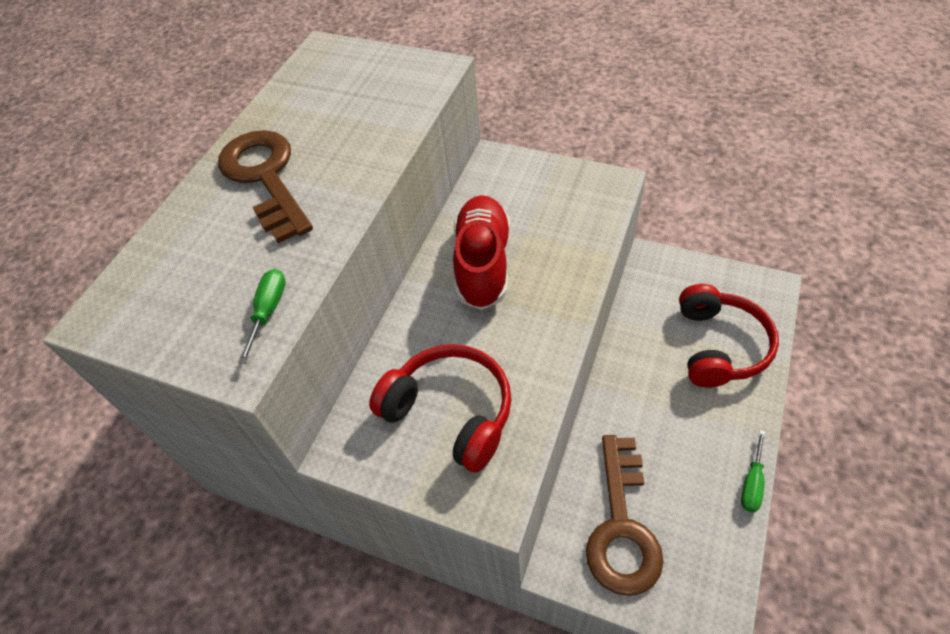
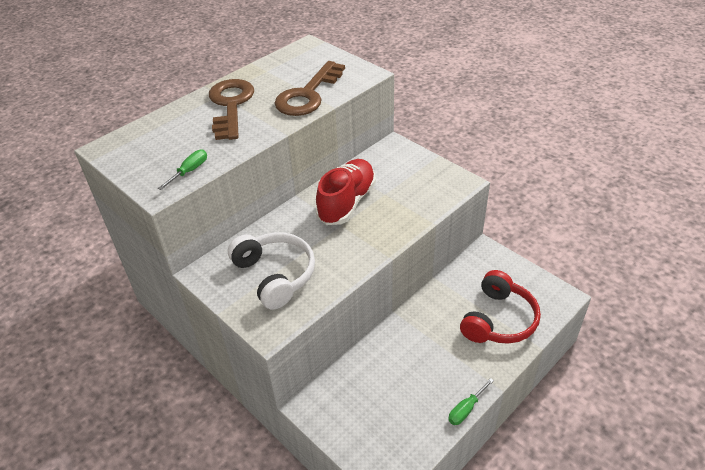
camera: 20 degrees right, 10 degrees down
(450, 413) = (275, 275): red headphones -> white headphones
(622, 526) = (362, 399): brown key -> brown key (308, 94)

